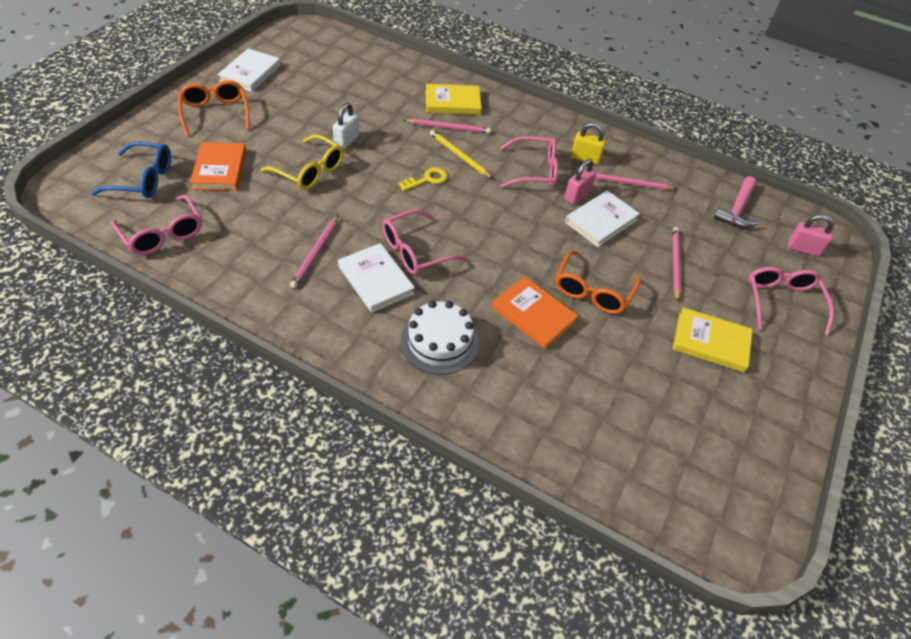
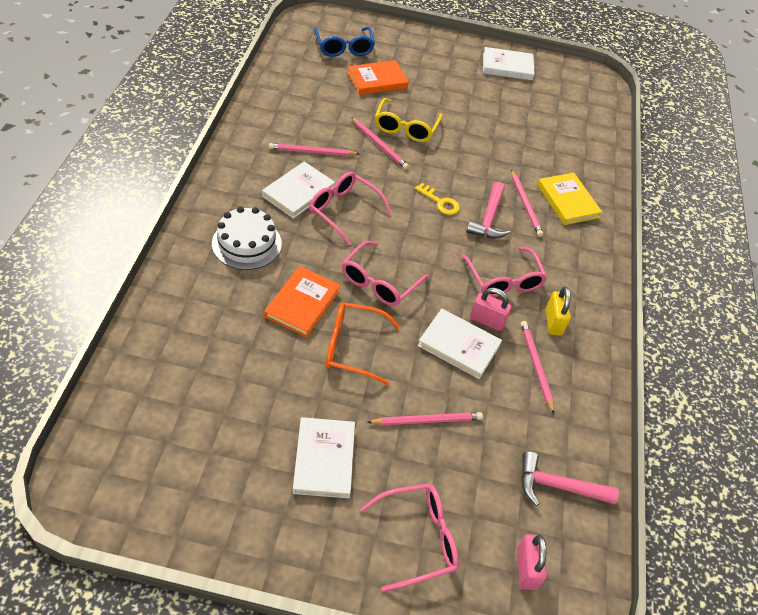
camera: 70 degrees right, 0 degrees up
(163, 234) = (293, 72): pink glasses -> pink glasses (379, 282)
(215, 113) = (442, 61): orange glasses -> none
(327, 197) = (379, 145): none -> pink pencil
(346, 141) = (458, 141): white padlock -> none
(459, 155) = (489, 219): yellow pencil -> pink hammer
(710, 342) = (324, 459): yellow book -> white book

